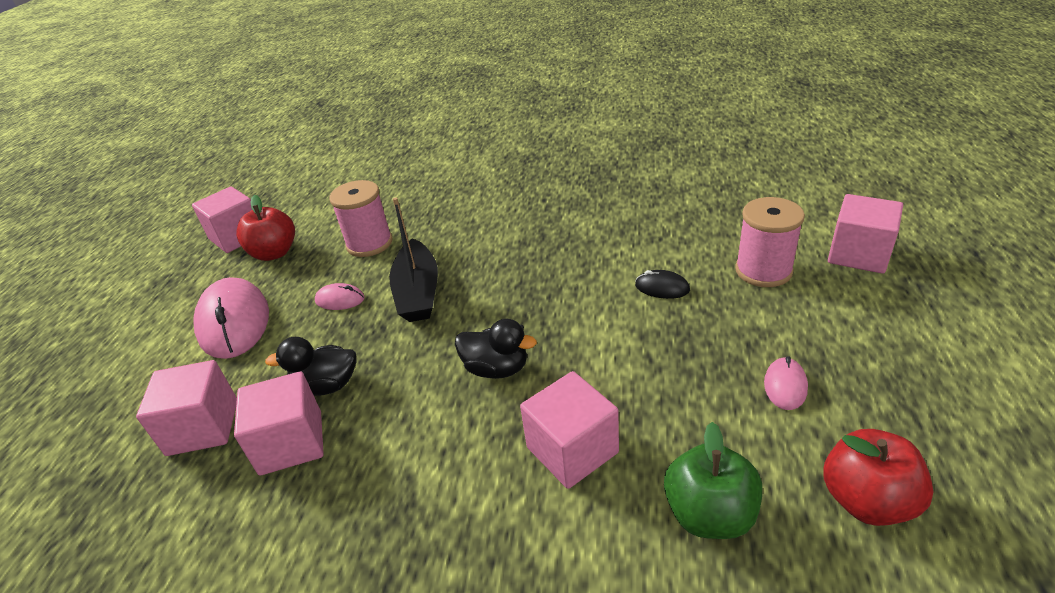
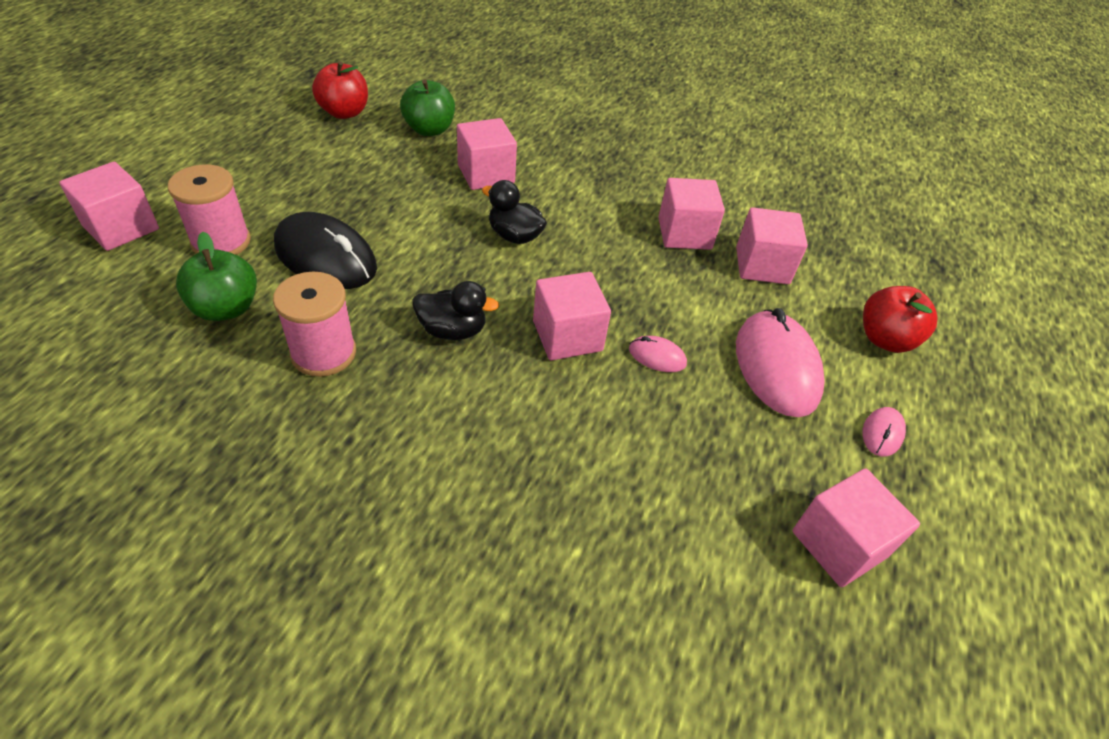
camera: 175 degrees left, 10 degrees up
(274, 253) = (762, 475): red apple -> red apple (885, 339)
(327, 385) = (661, 267): black duck -> black duck (452, 330)
(369, 243) = (622, 441): pink spool -> pink spool (323, 353)
(418, 292) = (567, 336): black boat -> pink cube
(662, 288) = (326, 257): black mouse -> black mouse, size x2.17
(693, 231) = (226, 308): none -> green apple
(785, 386) = (319, 164): pink mouse -> pink mouse (882, 433)

